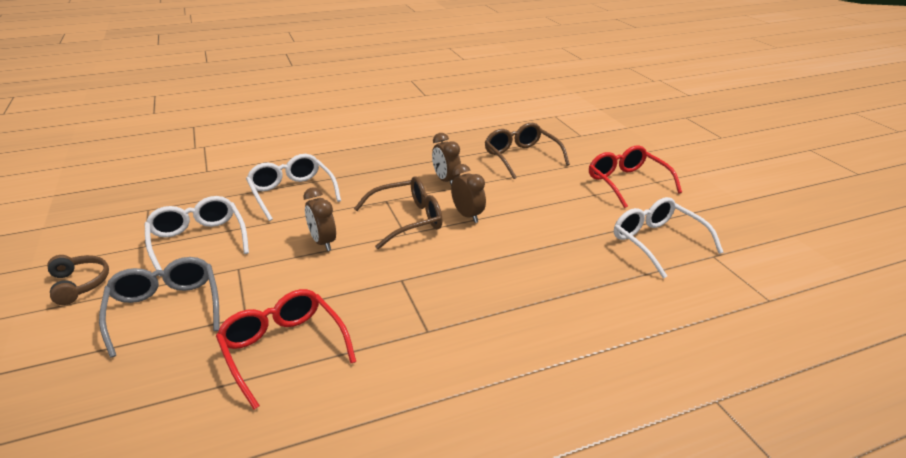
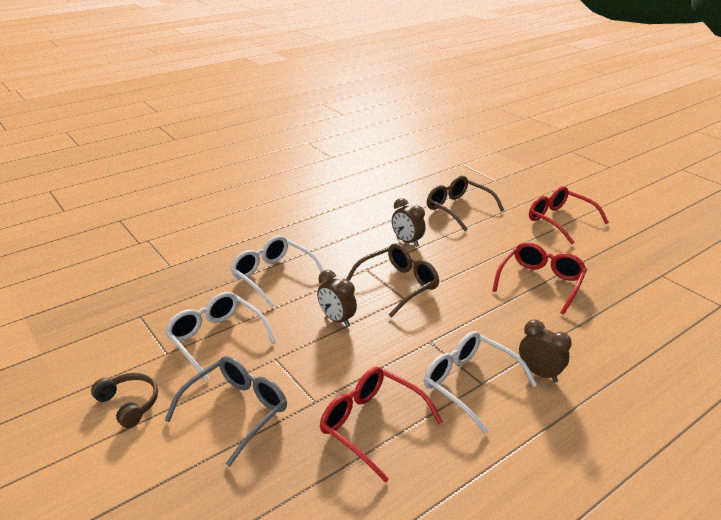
camera: 15 degrees left, 0 degrees up
(166, 310) = (236, 411): grey glasses -> grey glasses turned 75 degrees clockwise
(467, 216) = (448, 272): brown clock -> brown clock (539, 373)
(562, 241) = (540, 282): none -> red glasses
(657, 243) = (614, 271): white glasses -> white glasses (470, 384)

